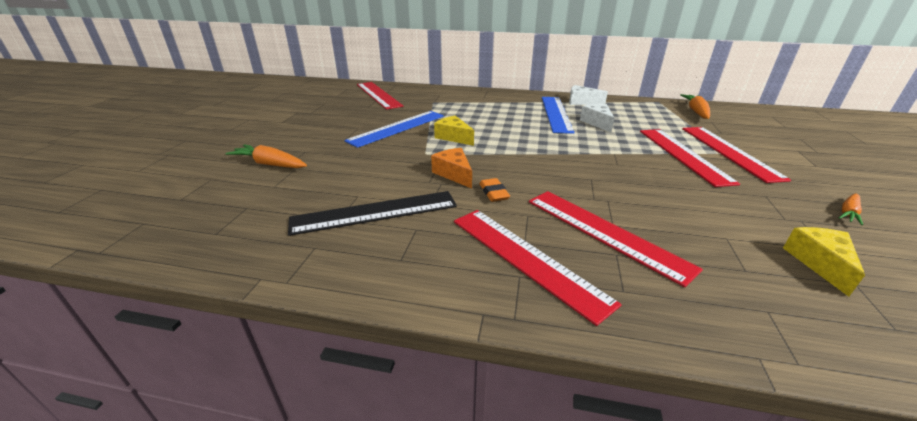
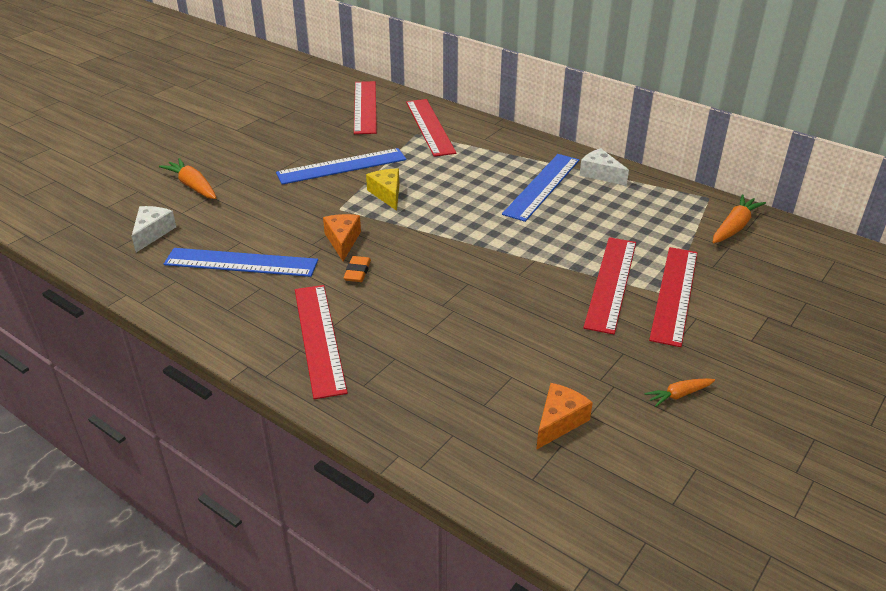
camera: 25 degrees right, 5 degrees up
(375, 212) = (241, 262): black ruler -> blue ruler
(597, 123) = (574, 213): white cheese -> white cheese (152, 233)
(604, 232) = (409, 338): red ruler -> red ruler (430, 127)
(819, 263) = (559, 422): yellow cheese -> orange cheese

